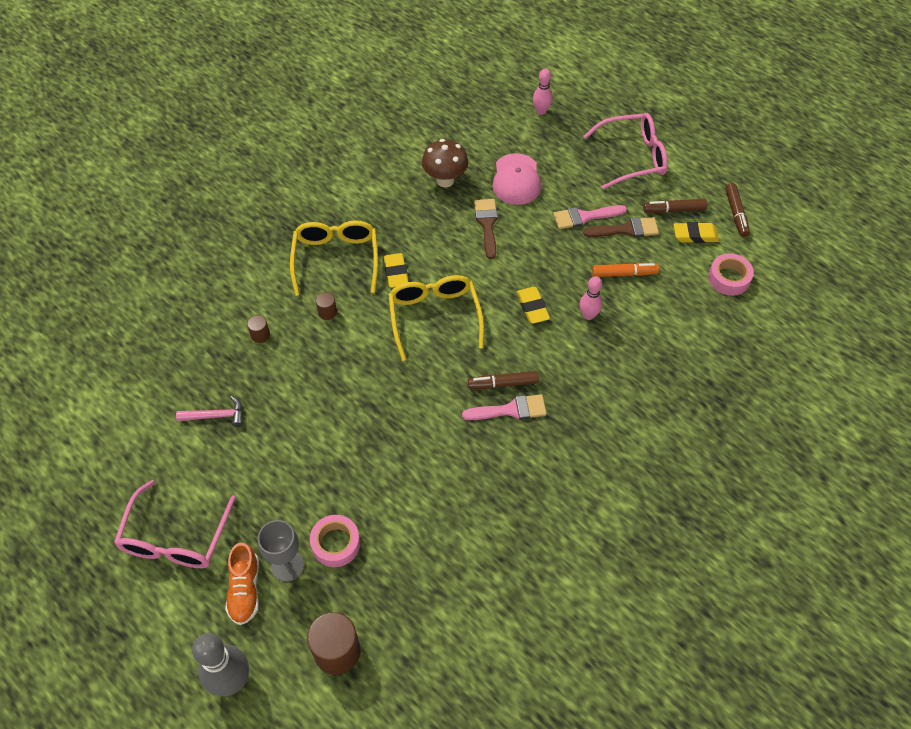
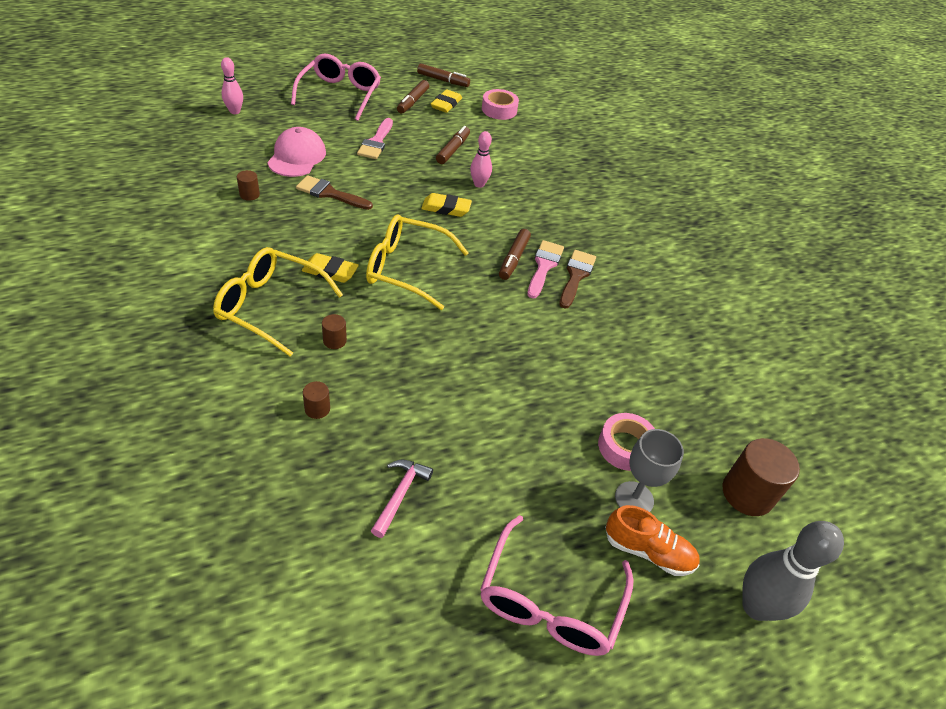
camera: 70 degrees left, 10 degrees down
(175, 538) = (549, 602): pink glasses -> pink glasses turned 75 degrees clockwise
(445, 180) = (249, 195): brown mushroom -> brown cylinder
(516, 180) = (297, 156): pink cap -> pink cap turned 105 degrees counterclockwise
(624, 274) = (453, 150): orange marker -> brown marker
(626, 229) = (410, 129): brown brush -> brown brush (576, 276)

